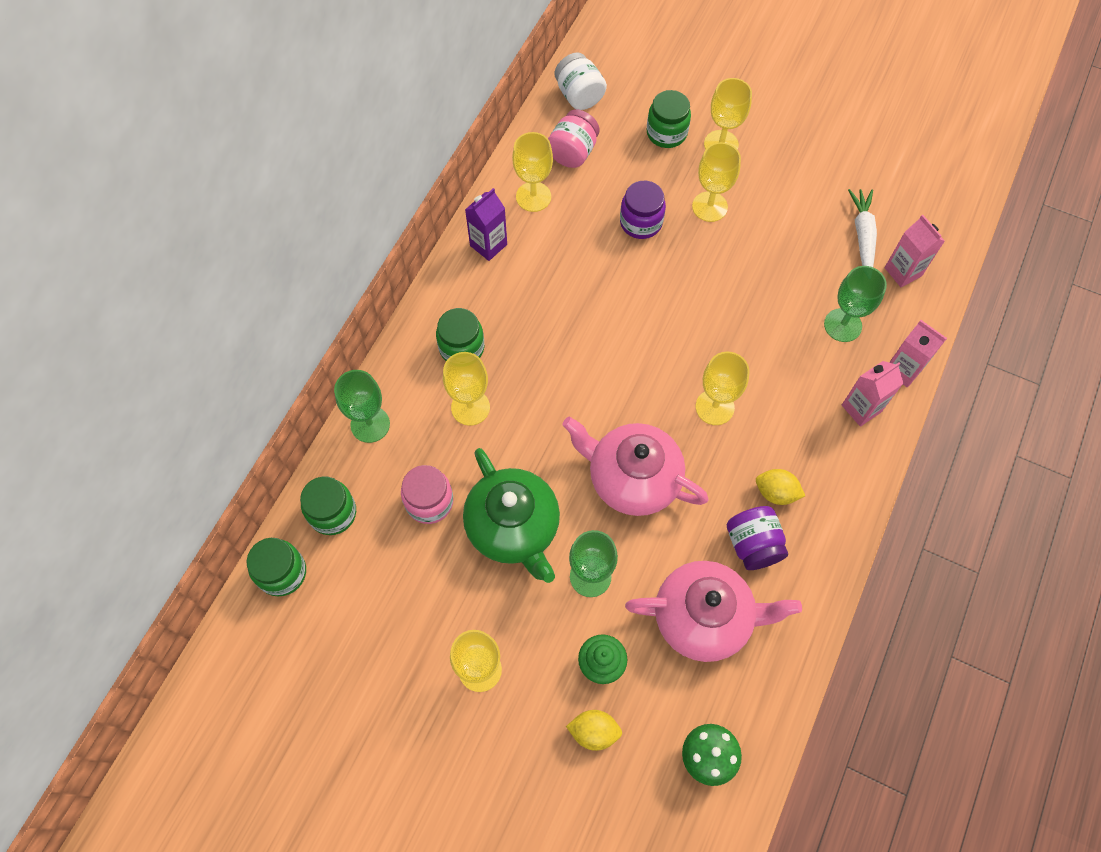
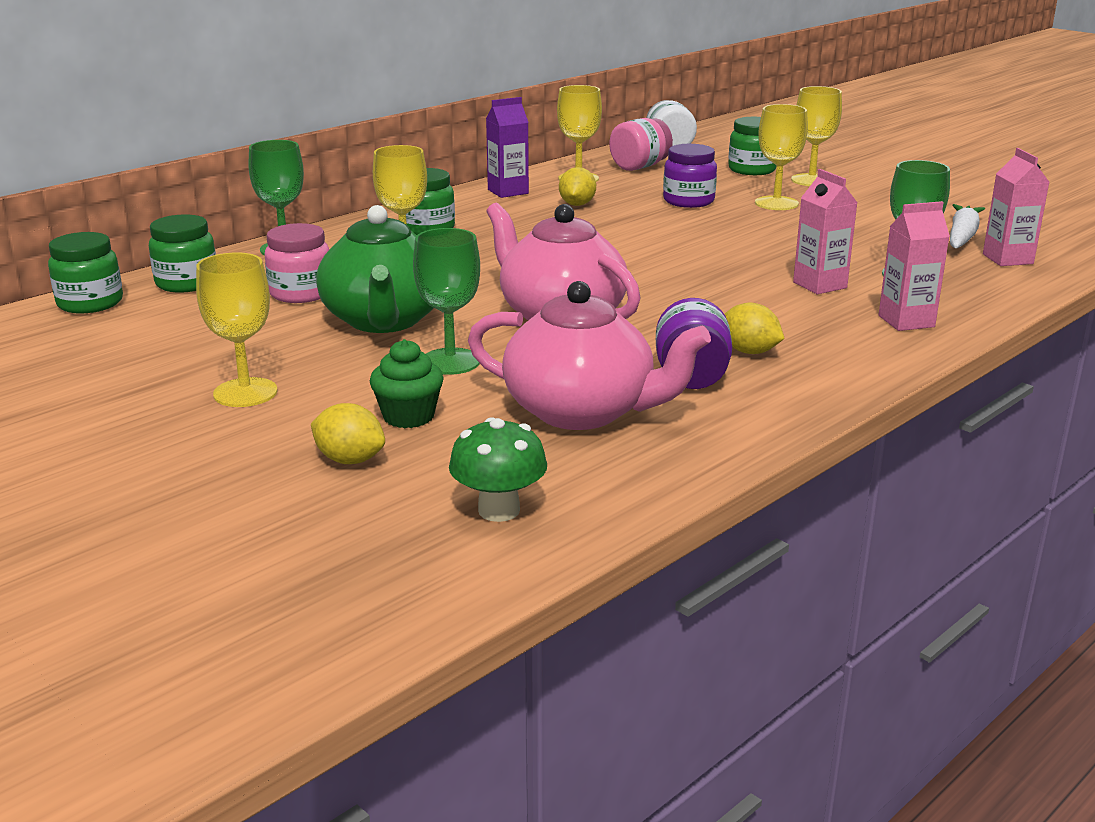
camera: 20 degrees right, 40 degrees down
(556, 257) = (577, 204): none -> yellow lemon
(714, 407) = (703, 294): yellow goblet -> none
(903, 369) = (980, 308): pink carton -> pink carton (820, 285)

